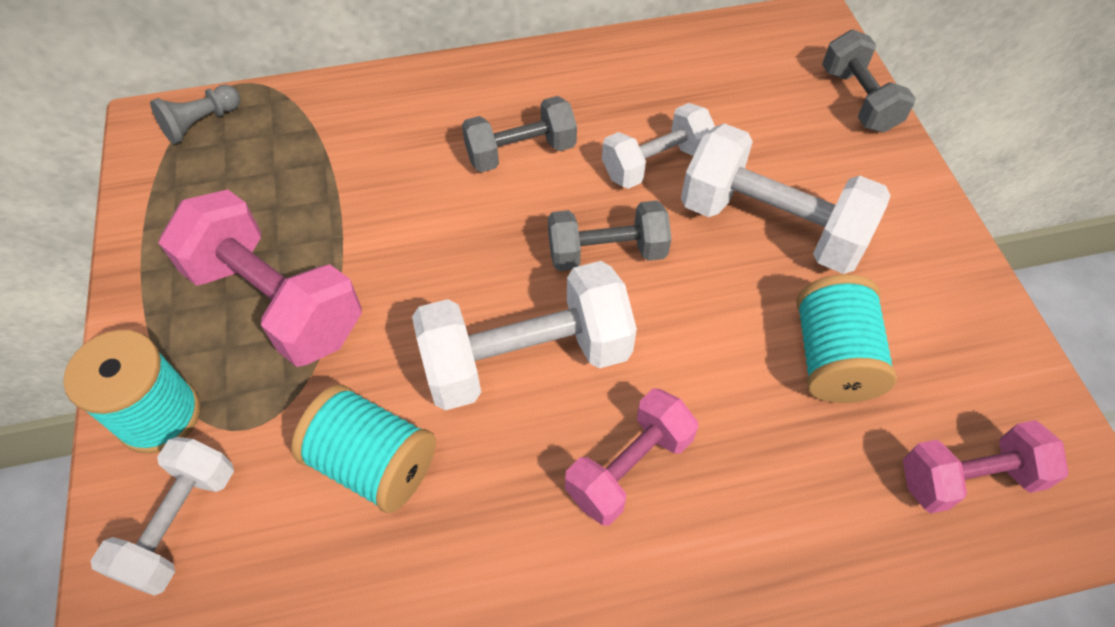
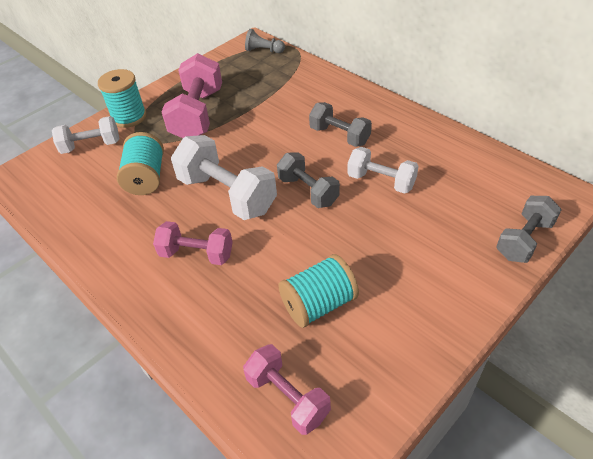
camera: 60 degrees right, 10 degrees down
(771, 225) = (385, 242): white dumbbell -> none

